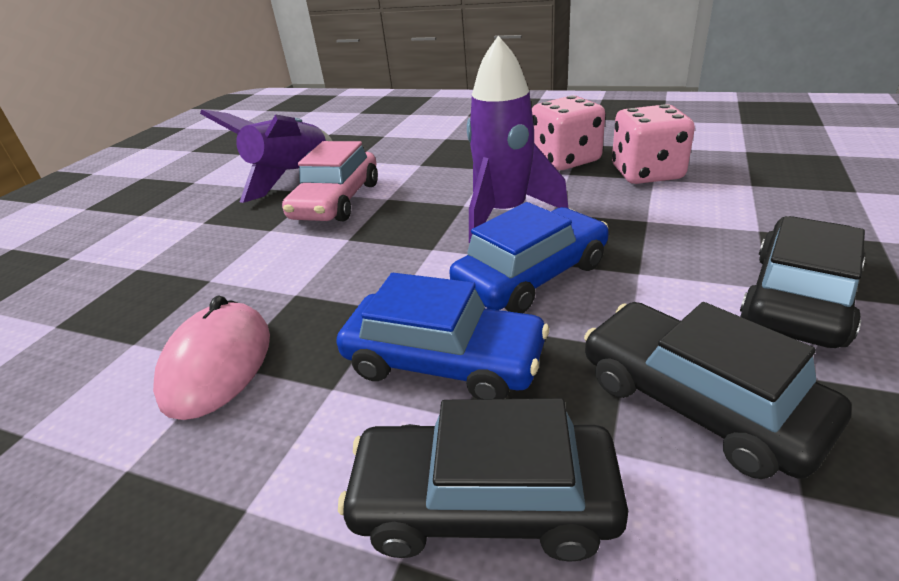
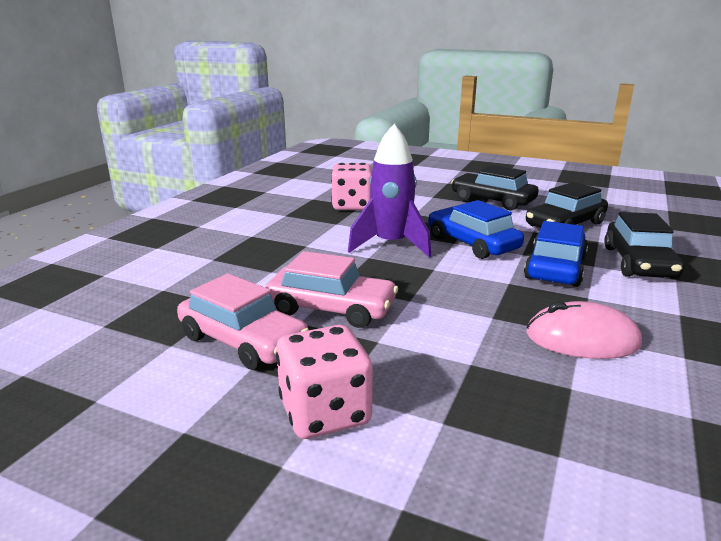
camera: 90 degrees left, 10 degrees down
(291, 177) = (243, 341): purple rocket -> pink car
(565, 160) = (312, 222): pink dice -> pink dice (325, 412)

